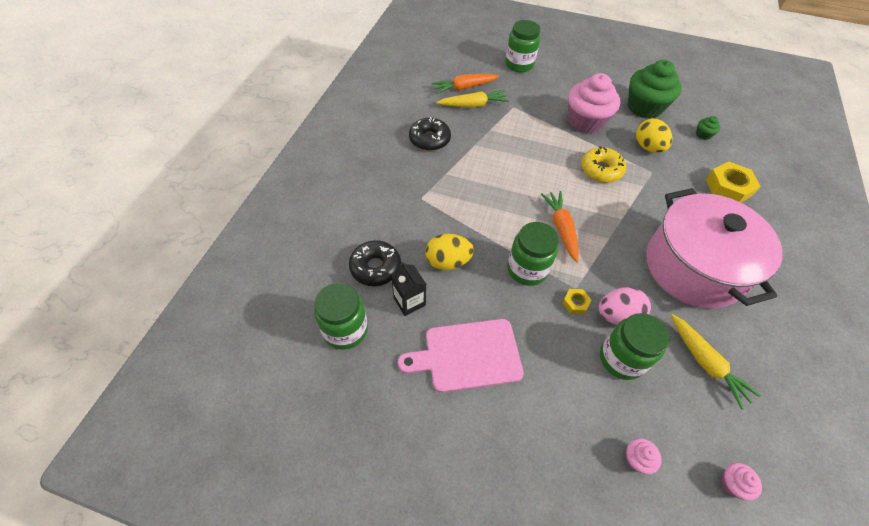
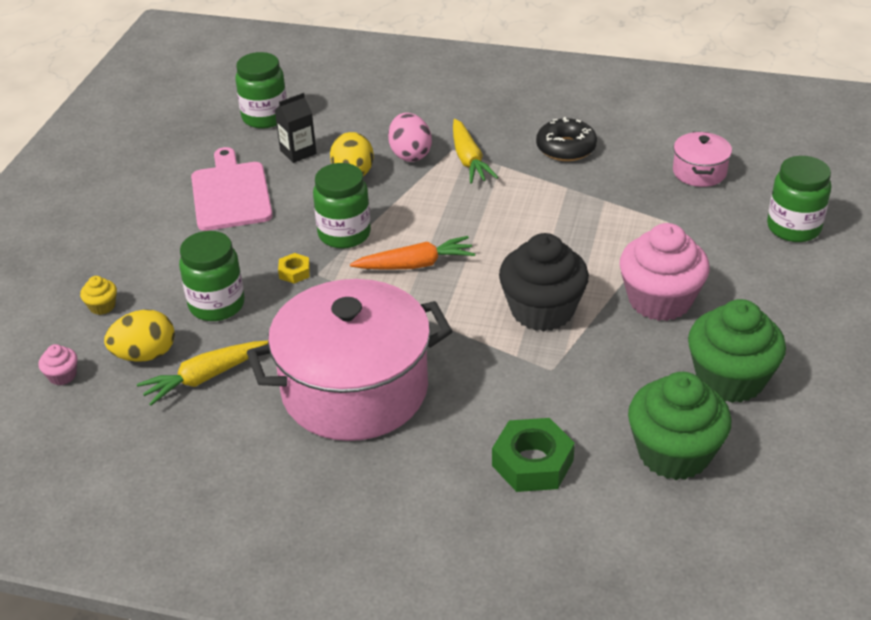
camera: 90 degrees right, 15 degrees down
(375, 267) = (343, 127): black donut -> none
(464, 88) = (699, 172): orange carrot -> pink pot
(473, 105) = (658, 183): yellow carrot -> yellow carrot (469, 160)
(601, 170) = (542, 310): yellow donut -> black cupcake
(617, 315) = (276, 306): pink egg -> pink egg (410, 154)
(636, 459) = (102, 306): pink cupcake -> yellow cupcake
(648, 147) = (613, 371): yellow egg -> yellow egg (145, 355)
(703, 134) = (674, 453): green cupcake -> green cupcake, size x2.41
(728, 188) = (532, 463): yellow nut -> green nut

